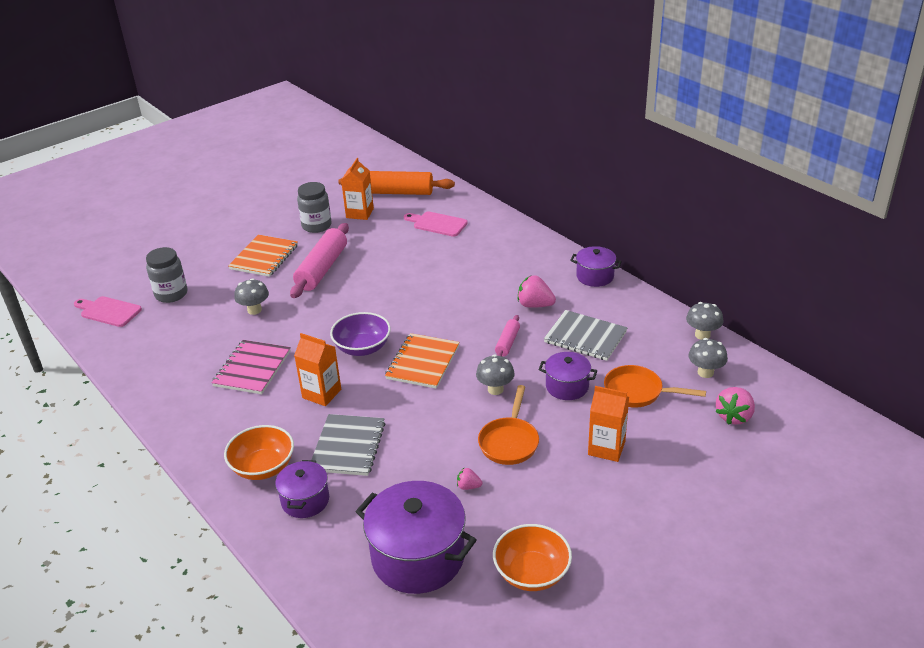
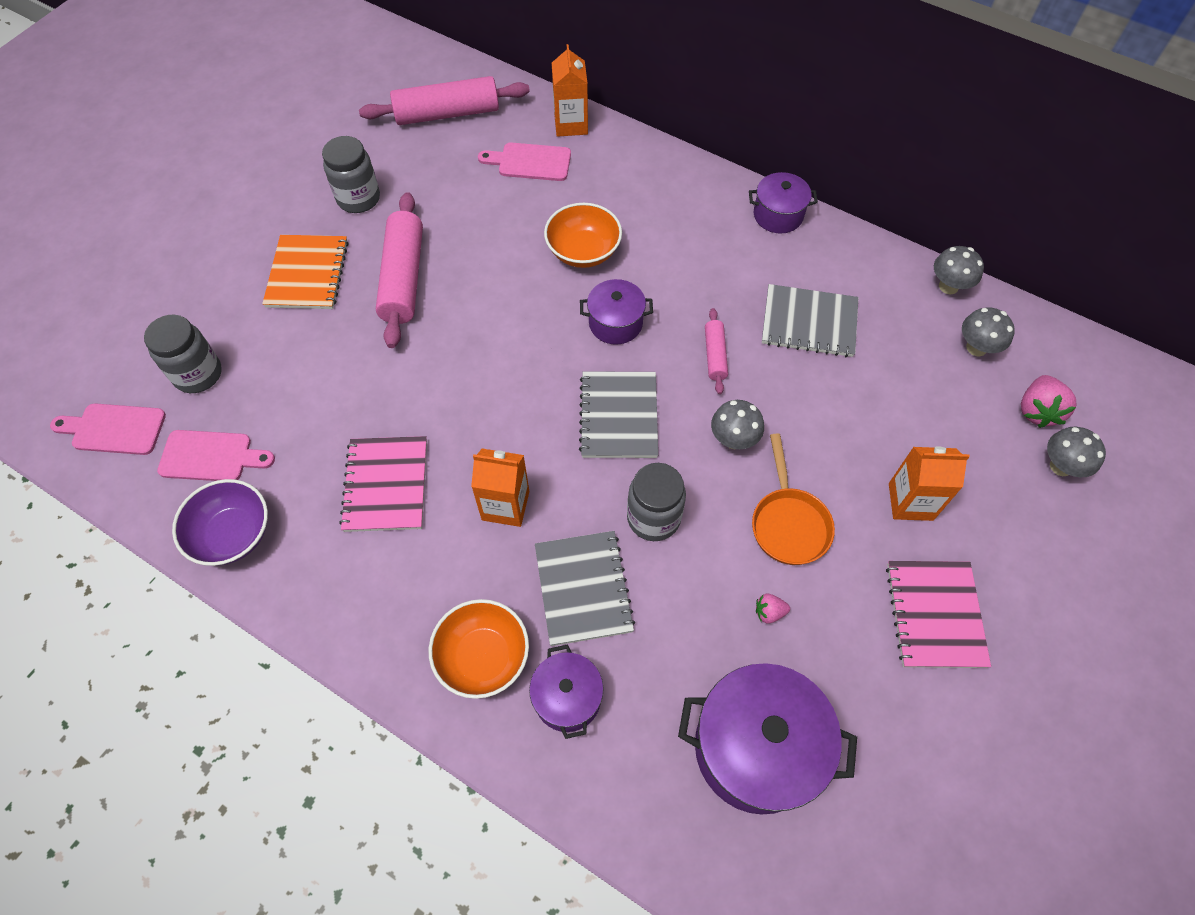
camera: 20 degrees left, 25 degrees up
(156, 335) = (211, 457): none -> pink cutting board
(254, 310) = (339, 376): grey mushroom -> grey mushroom (1061, 466)
(360, 213) = (411, 163): orange carton -> orange carton (571, 124)
(362, 348) = (525, 410): purple bowl -> purple bowl (233, 534)
(397, 192) = (447, 113): orange rolling pin -> pink rolling pin
(416, 420) = (653, 518): none -> grey jar
(423, 362) = (618, 416): orange notebook -> grey notebook
(532, 573) = (905, 729): orange bowl -> orange bowl (583, 251)
(535, 305) = (722, 281): pink strawberry -> none
(567, 386) = (821, 412): purple pot -> purple pot (615, 323)
(589, 514) = (934, 615): none -> pink notebook
(638, 392) = (910, 400): orange pan -> none

